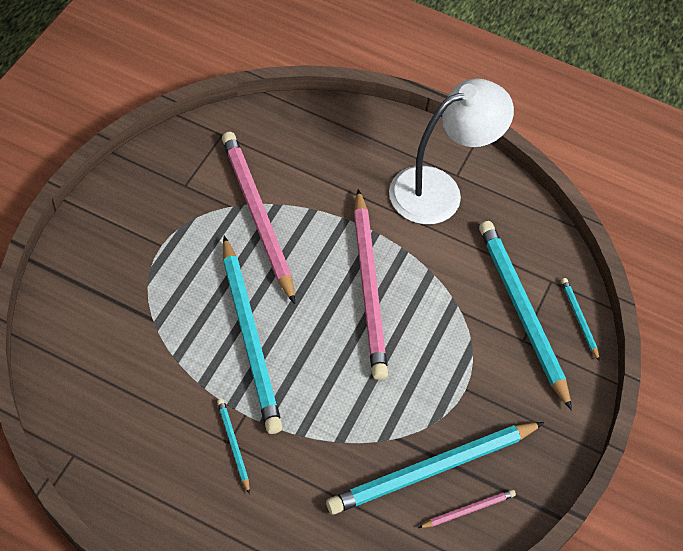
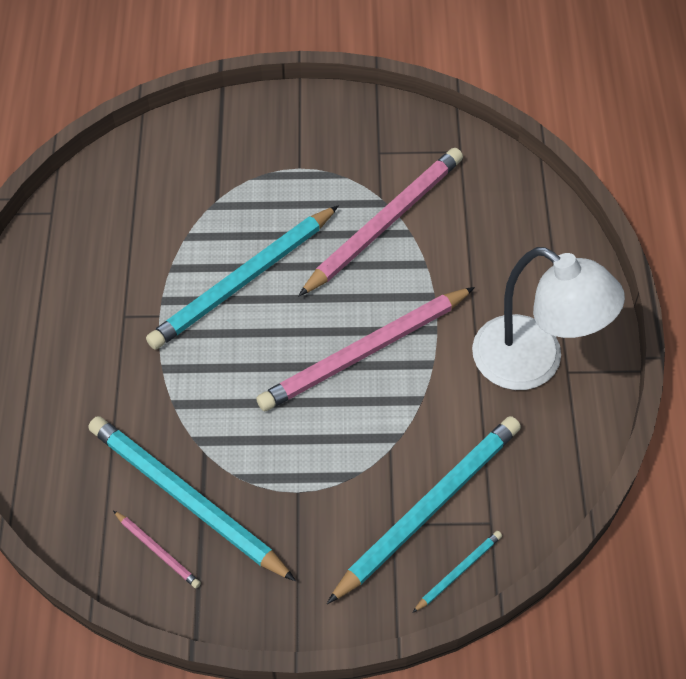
camera: 70 degrees right, 0 degrees up
(233, 445) = (123, 321): turquoise pencil -> none

